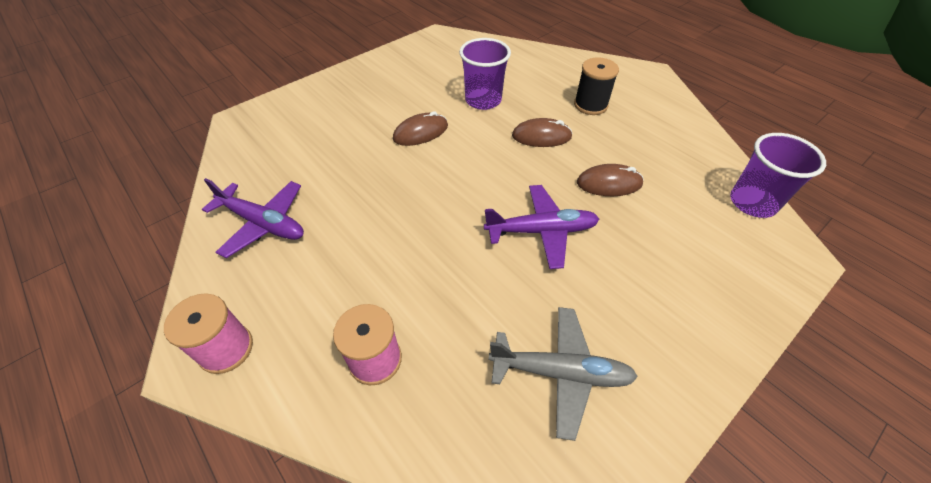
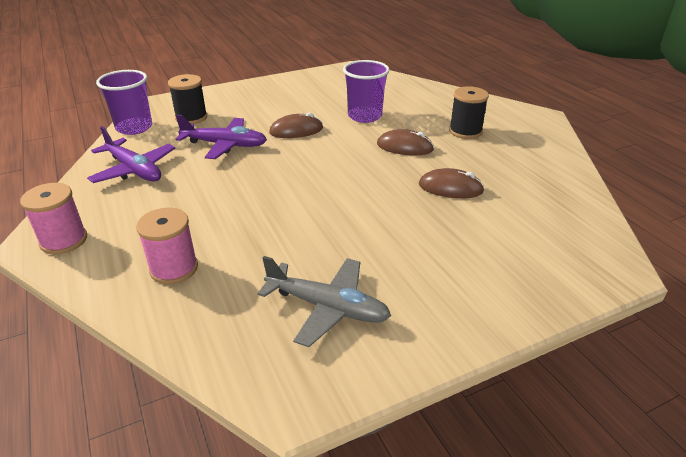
camera: 15 degrees right, 15 degrees down
(295, 133) = (191, 117): none -> black spool
(541, 231) = (366, 211): purple plane -> purple plane (225, 145)
(752, 203) = (591, 223): purple cup -> purple cup (134, 127)

